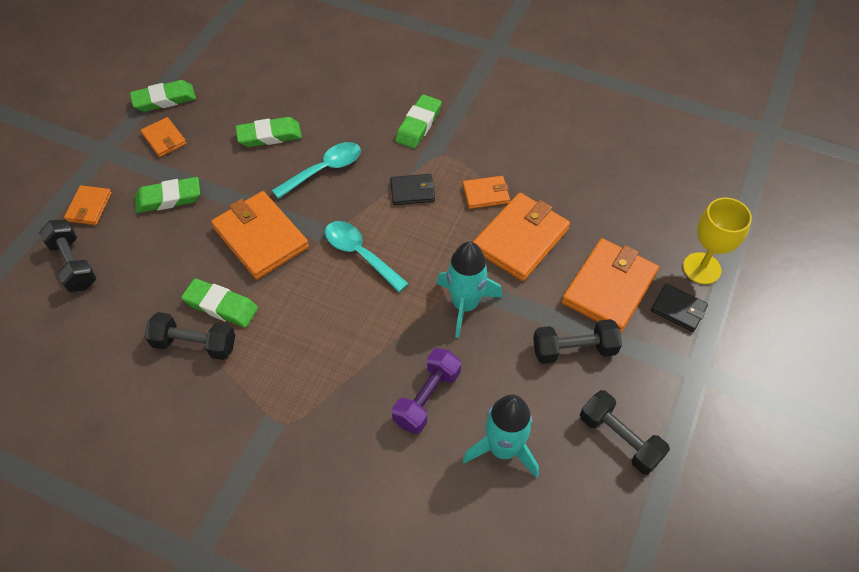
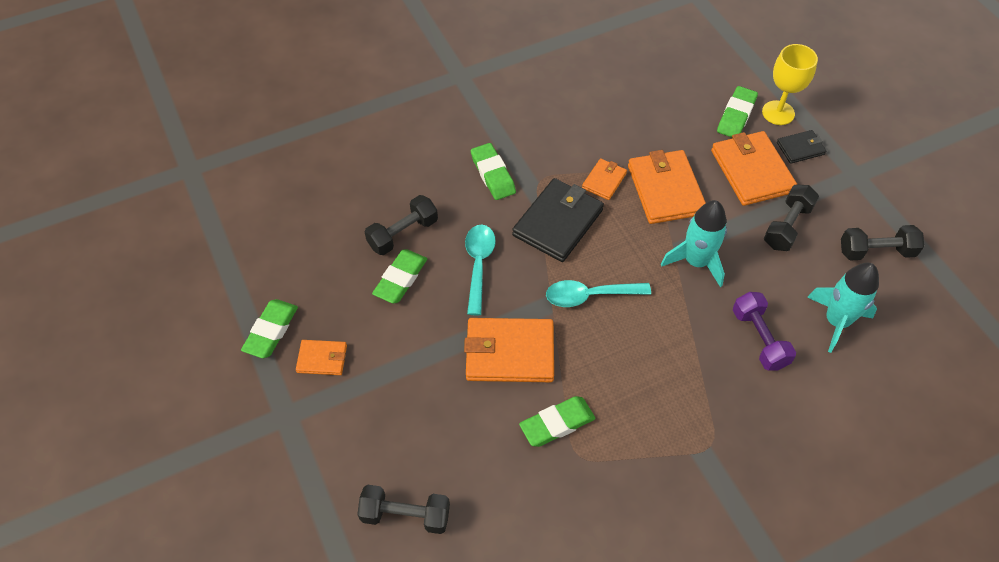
camera: 50 degrees left, 0 degrees up
(89, 207) = (346, 465): orange wallet -> none
(169, 198) = (399, 395): green eraser -> green eraser (736, 115)
(194, 344) = (580, 466): black dumbbell -> black dumbbell (403, 234)
(412, 191) = (558, 222): black wallet -> black wallet, size x1.90

